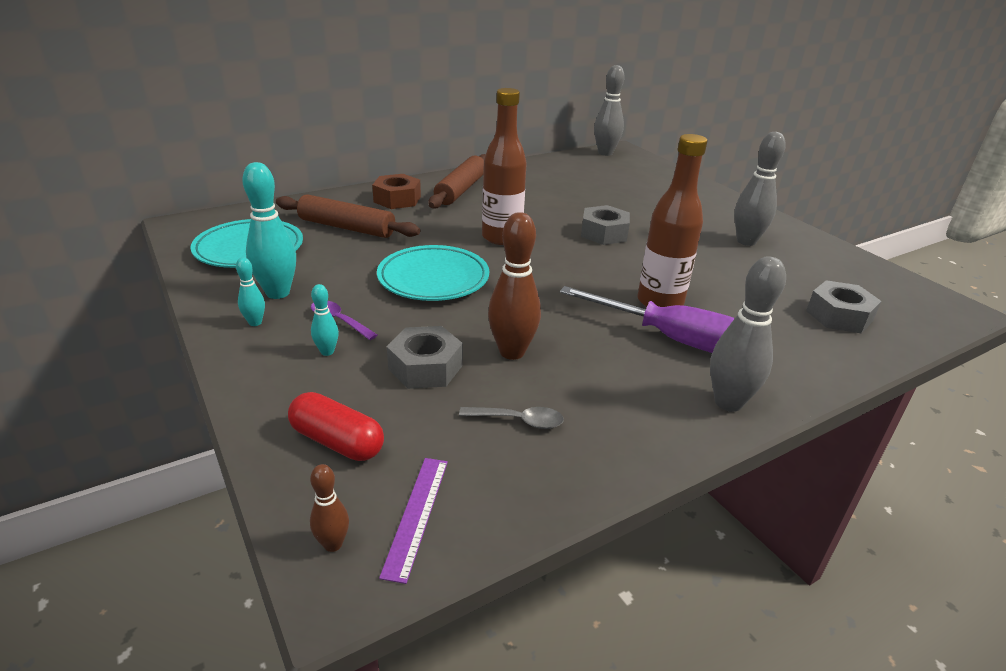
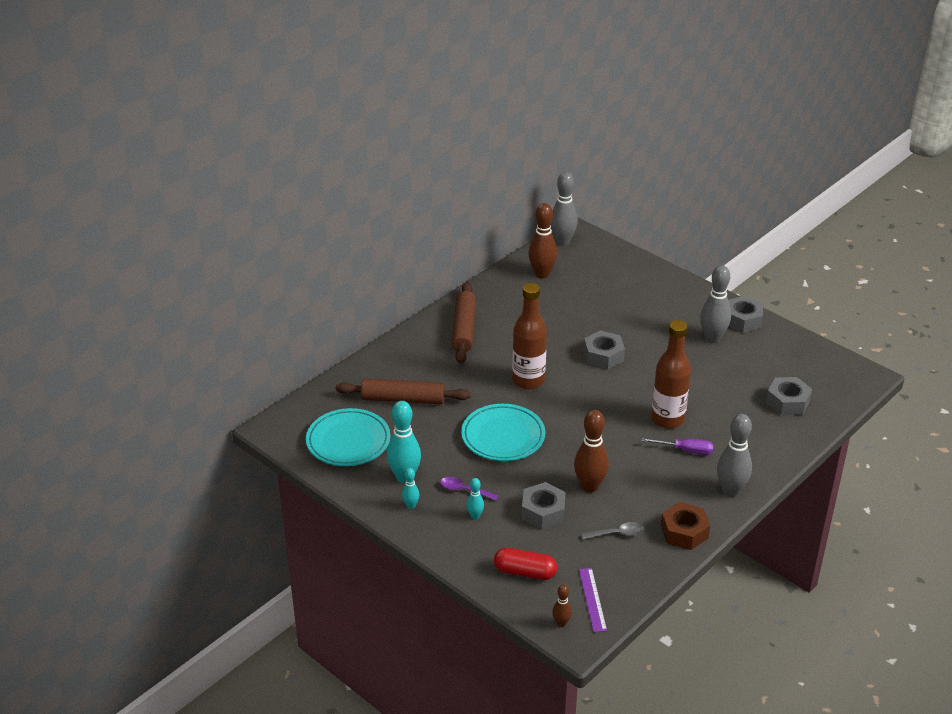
camera: 15 degrees left, 5 degrees up
(397, 199) = (419, 355): brown nut -> brown nut (684, 532)
(571, 168) = (542, 274): none -> brown bowling pin
(673, 339) = (686, 450): purple screwdriver -> purple screwdriver, size x0.53
(789, 233) = (742, 320): none -> grey nut

